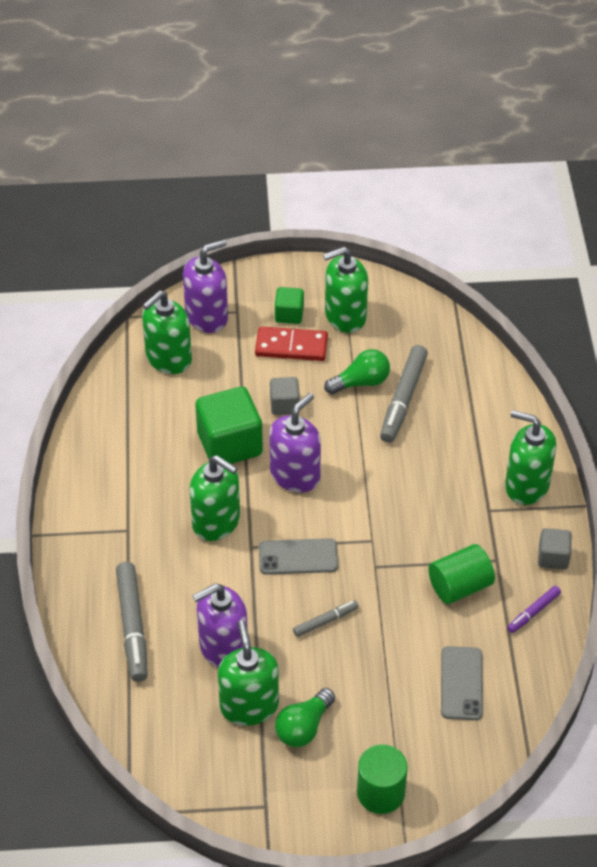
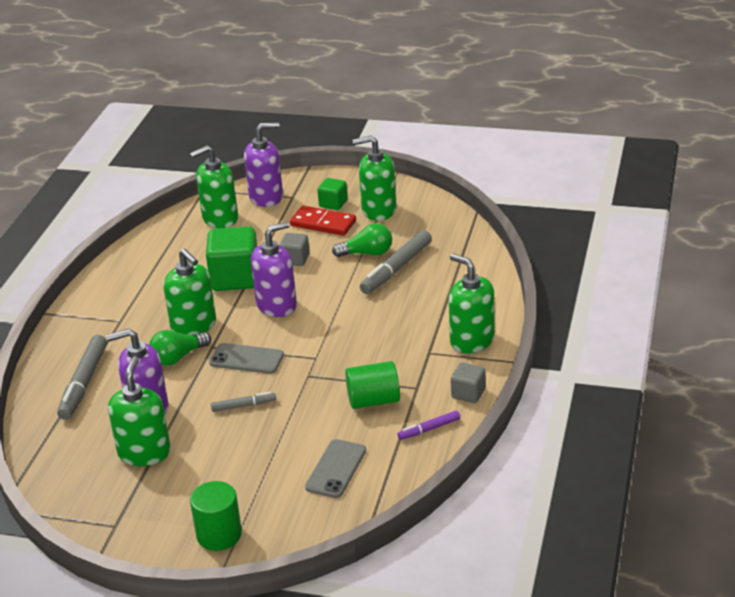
camera: 20 degrees right, 15 degrees down
(304, 727) = (181, 476): green light bulb -> green light bulb (178, 357)

